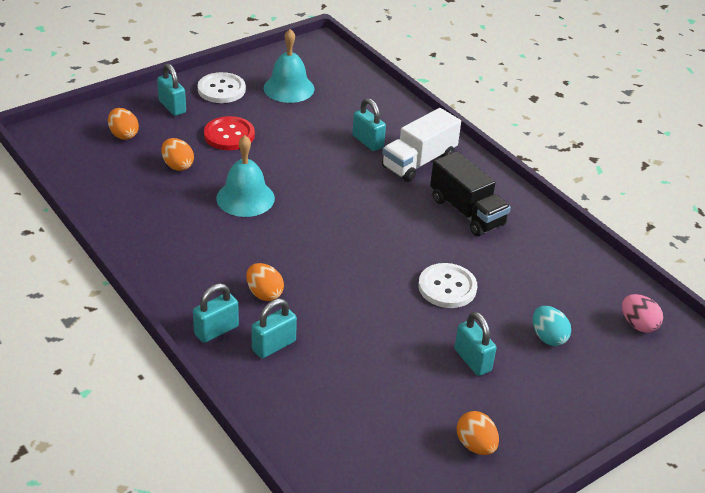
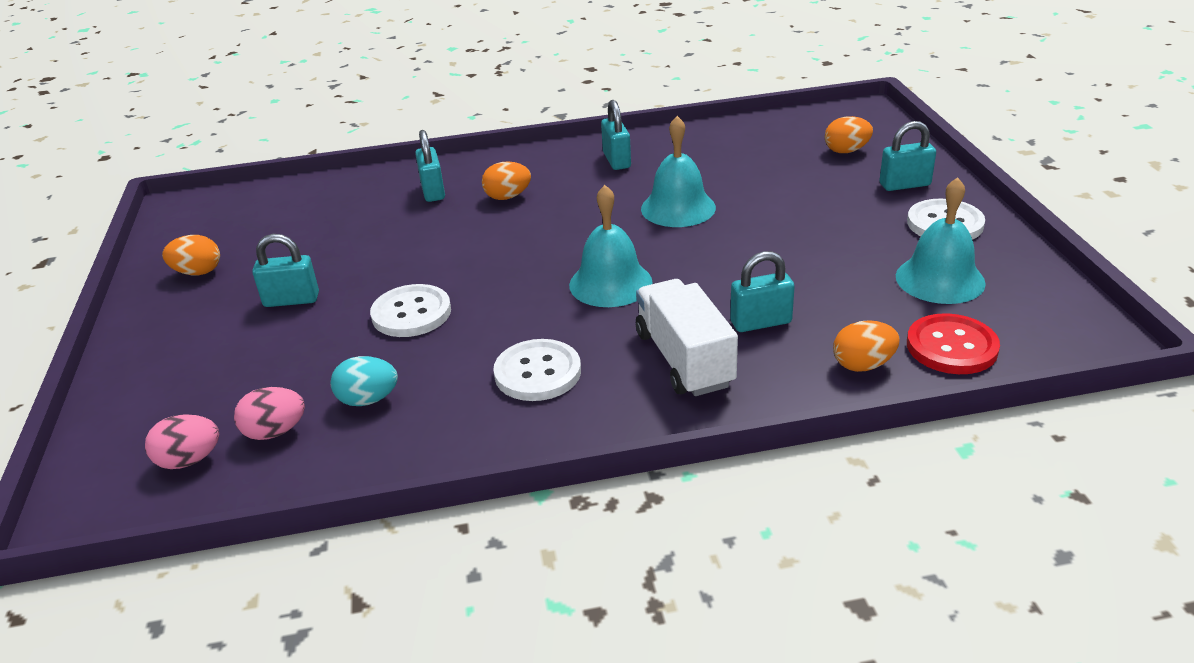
camera: 120 degrees right, 5 degrees down
(177, 165) = (766, 175): orange egg -> orange egg (863, 365)
(216, 330) = (480, 167): turquoise padlock -> turquoise padlock (617, 160)
(229, 135) = (821, 215): red button -> red button (951, 347)
(360, 206) = (610, 283): none -> turquoise bell
(467, 212) = (537, 372): black truck -> white button
(548, 337) = (260, 367): turquoise egg -> turquoise egg (368, 400)
(590, 299) = (275, 432): none -> pink egg

